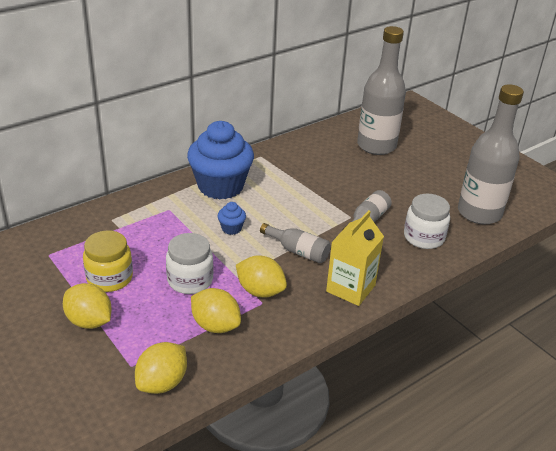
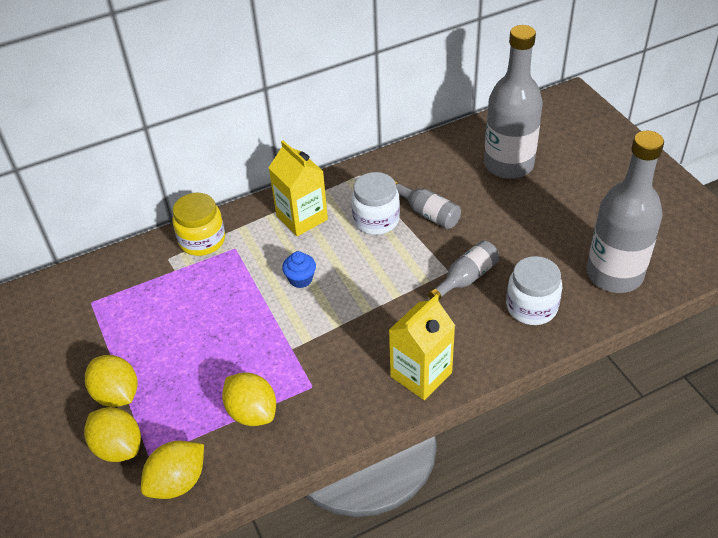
camera: 15 degrees right, 10 degrees up
(110, 278) = (150, 339): yellow jar -> yellow jar (202, 240)
(190, 280) = (237, 349): white jar -> white jar (376, 220)
(220, 186) = (302, 218): blue cupcake -> yellow carton
(260, 291) = (313, 370): yellow lemon -> yellow lemon (118, 447)
(298, 251) = (371, 317): grey bottle -> grey bottle (428, 213)

